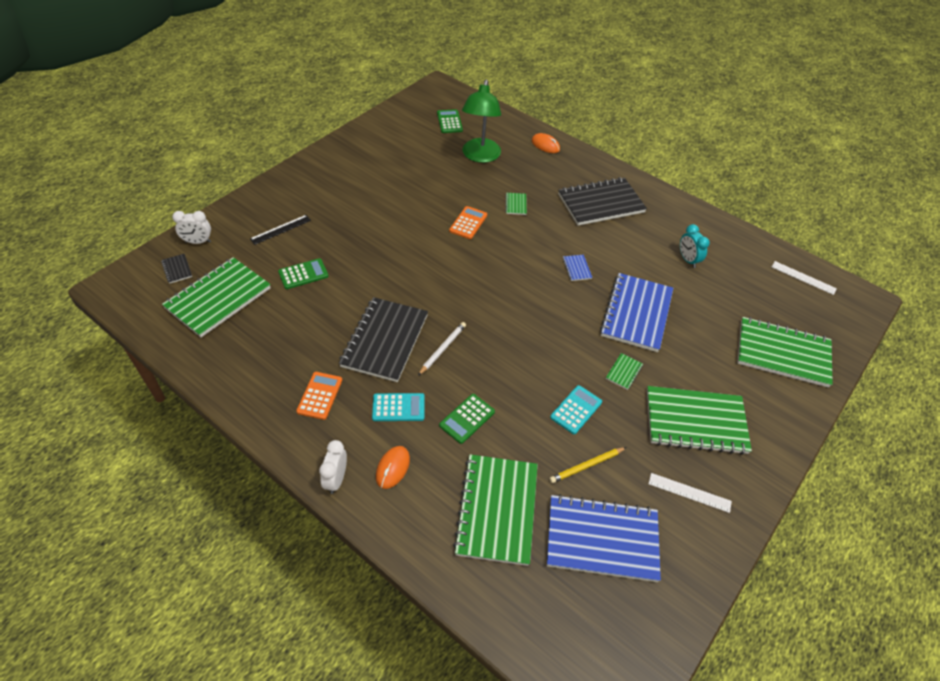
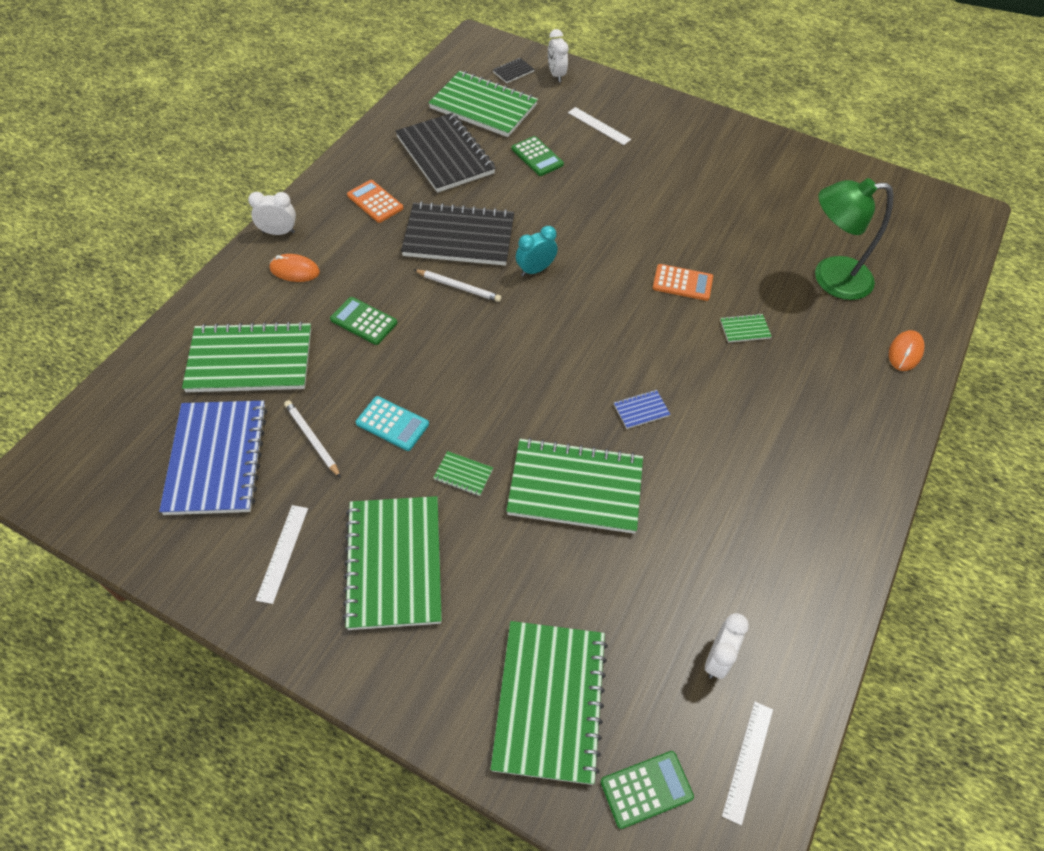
camera: 80 degrees right, 5 degrees up
(280, 229) = (599, 126): black ruler -> white ruler
(320, 396) = (375, 202): orange calculator -> orange calculator turned 135 degrees counterclockwise
(398, 407) = (370, 263): turquoise calculator -> none
(449, 122) = (890, 235): green calculator -> green calculator (646, 789)
(586, 466) = (312, 439): yellow pencil -> white pencil
(600, 203) = (799, 433): black notebook -> black notebook (445, 155)
(636, 313) = (575, 487): blue notebook -> green notebook
(688, 260) = (718, 561): turquoise clock -> turquoise clock (535, 270)
(748, 275) = (717, 658): none -> white clock

